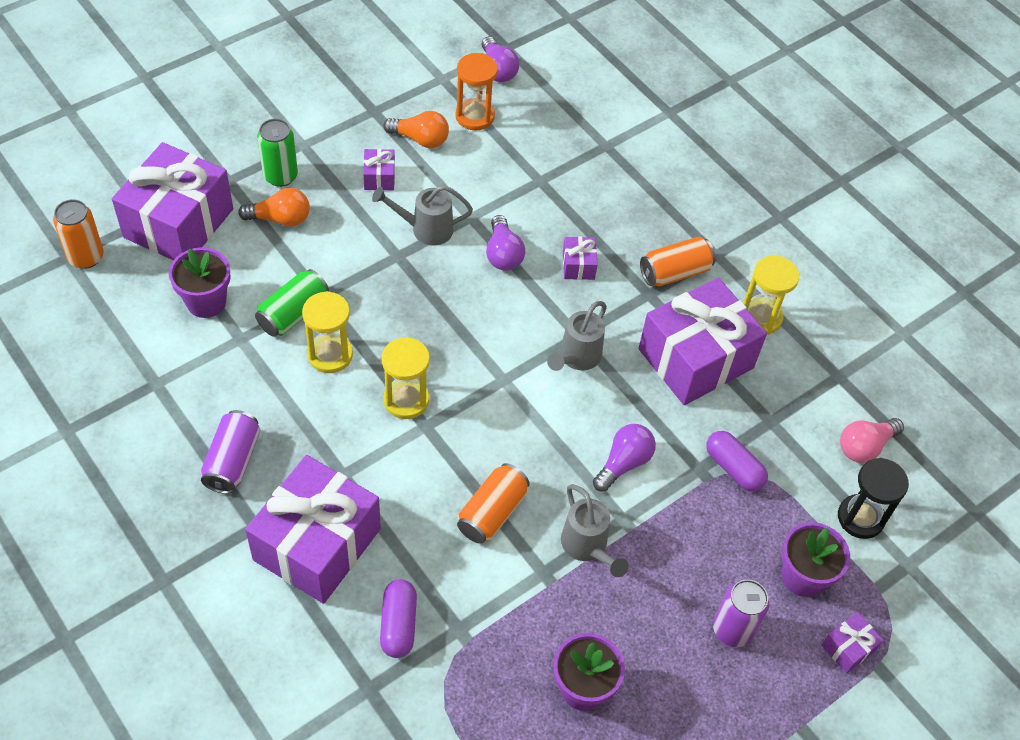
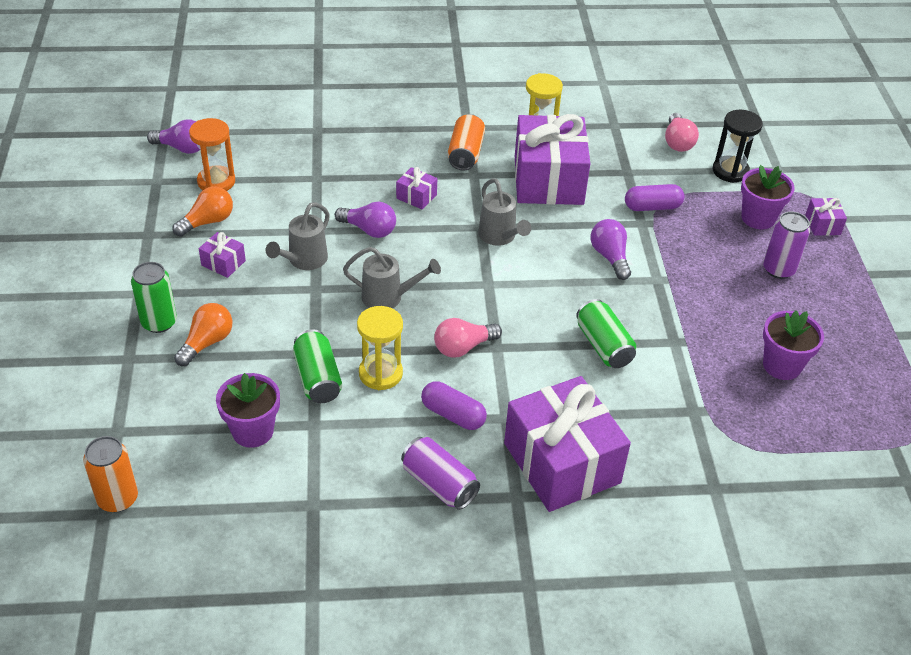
camera: 55 degrees left, 10 degrees down
(179, 223) = (144, 413): purple gift -> none
(398, 624) = (668, 444): purple capsule -> purple capsule (453, 414)
(406, 400) = (463, 347): yellow hourglass -> pink light bulb
(492, 512) = (603, 345): orange can -> green can
(587, 546) = (667, 308): grey watering can -> grey watering can (388, 297)

